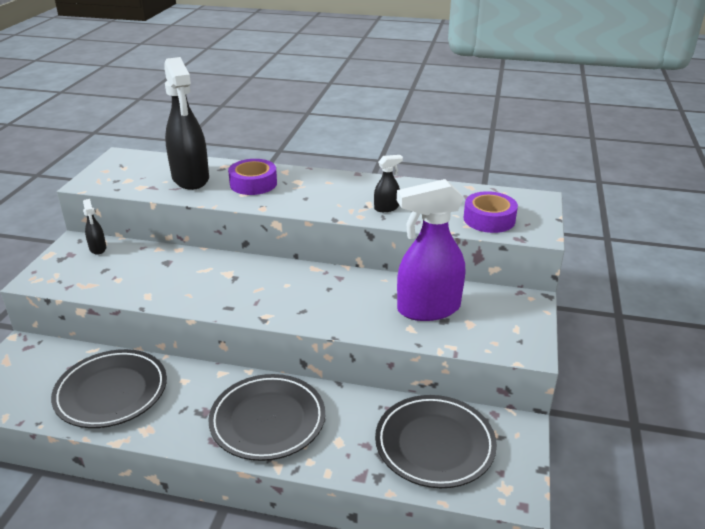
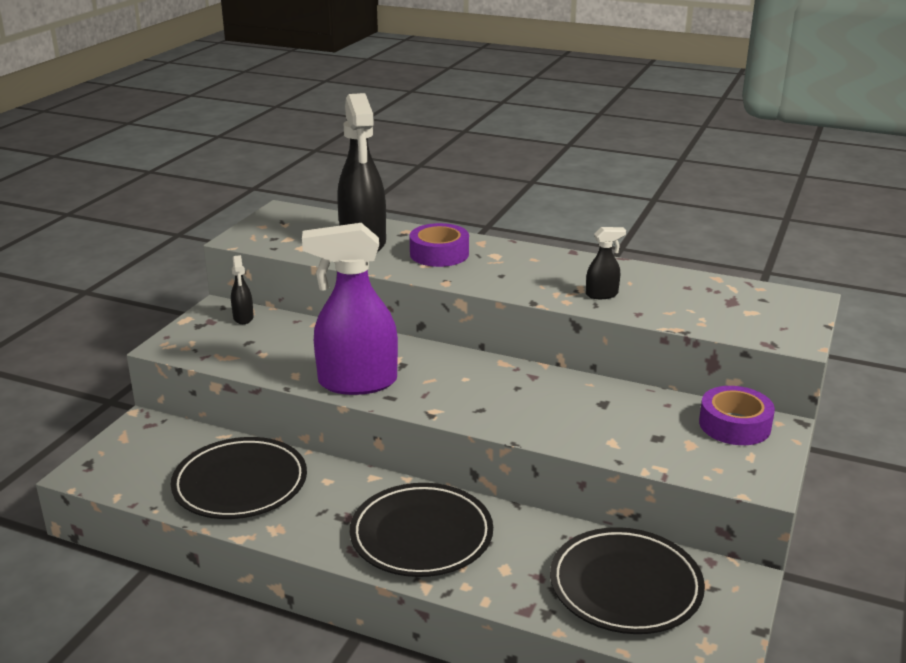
camera: 10 degrees right, 5 degrees down
(428, 309) = (639, 422): purple spray bottle -> purple spray bottle (356, 382)
(489, 219) = (733, 318): purple tape -> purple tape (734, 425)

